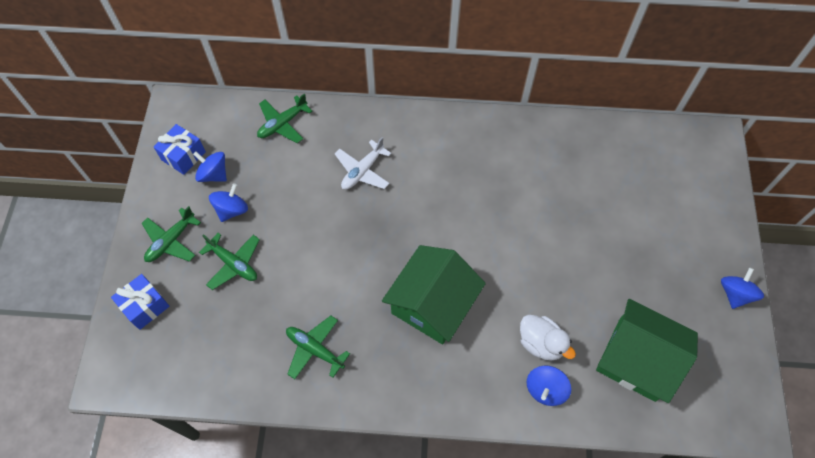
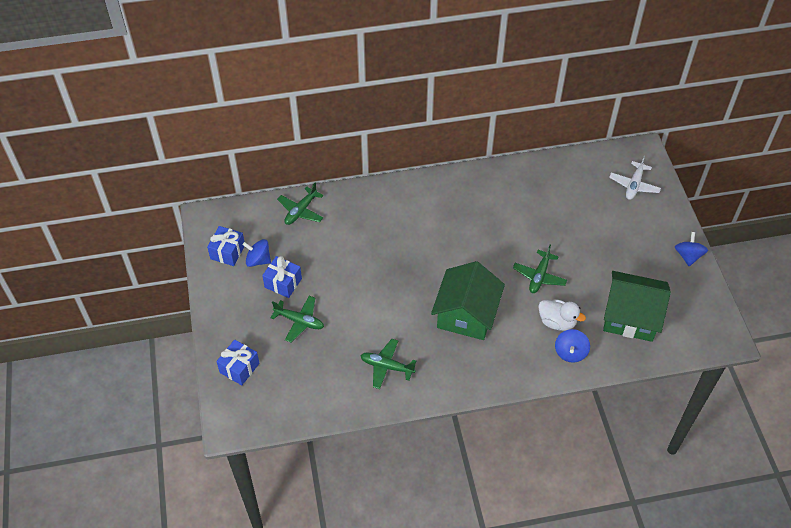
camera: 15 degrees left, 10 degrees down
(171, 241) = (242, 316): green plane -> green plane (539, 276)
(231, 210) = (283, 283): blue spinning top -> blue gift
(362, 171) = (378, 232): white plane -> white plane (634, 185)

